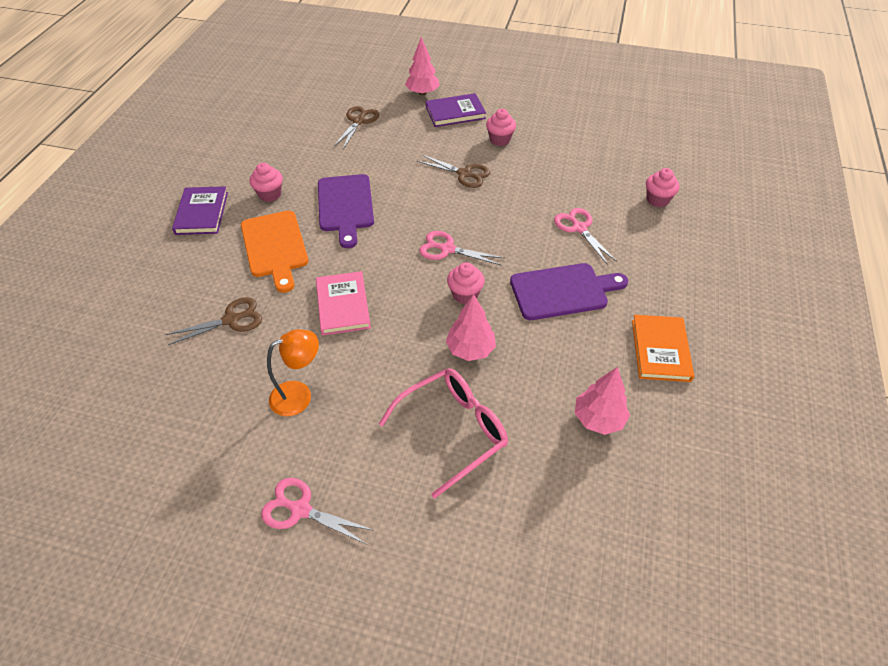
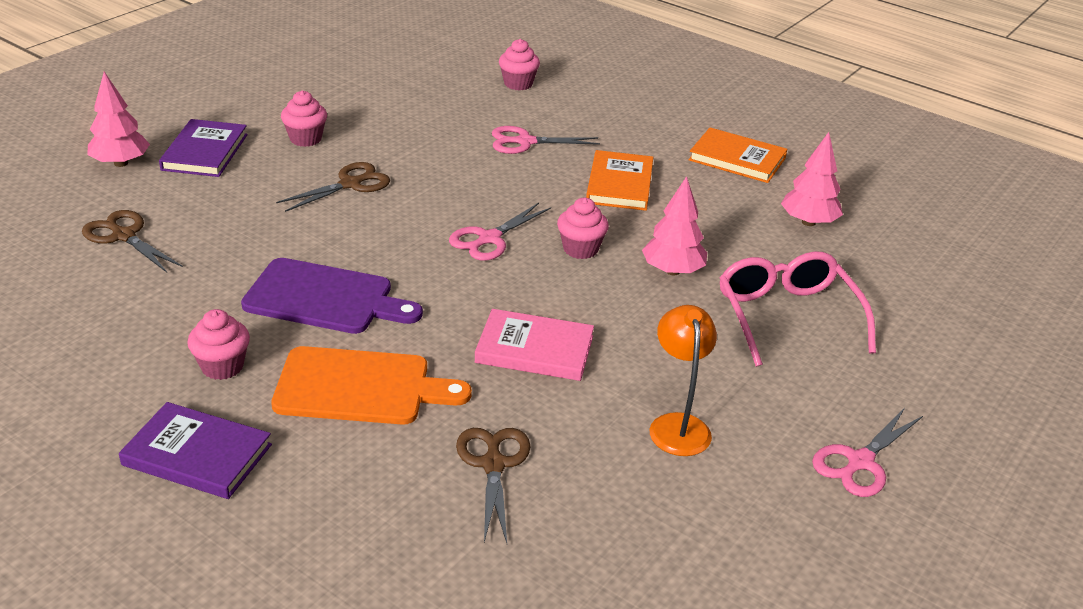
camera: 70 degrees left, 15 degrees down
(563, 291) = (619, 184): purple cutting board -> orange book

